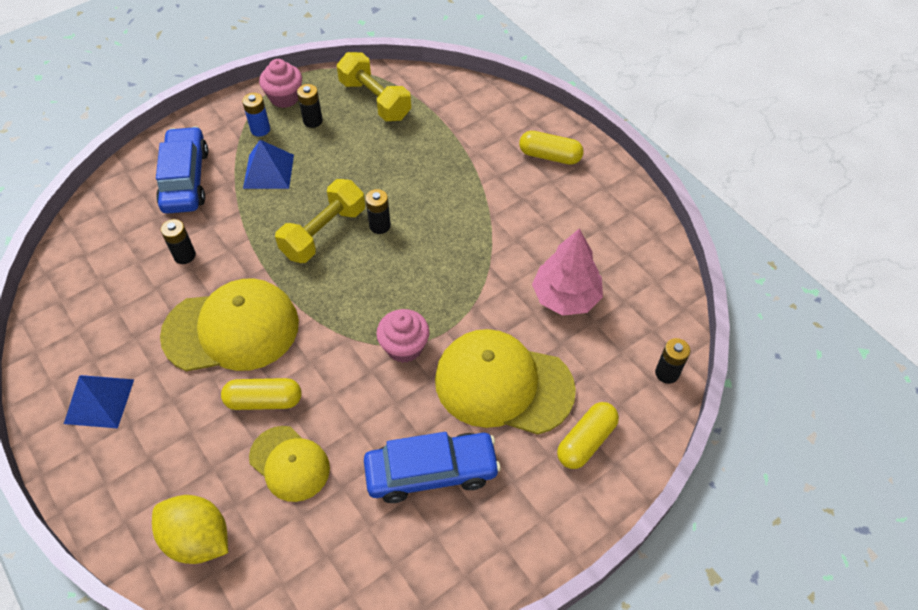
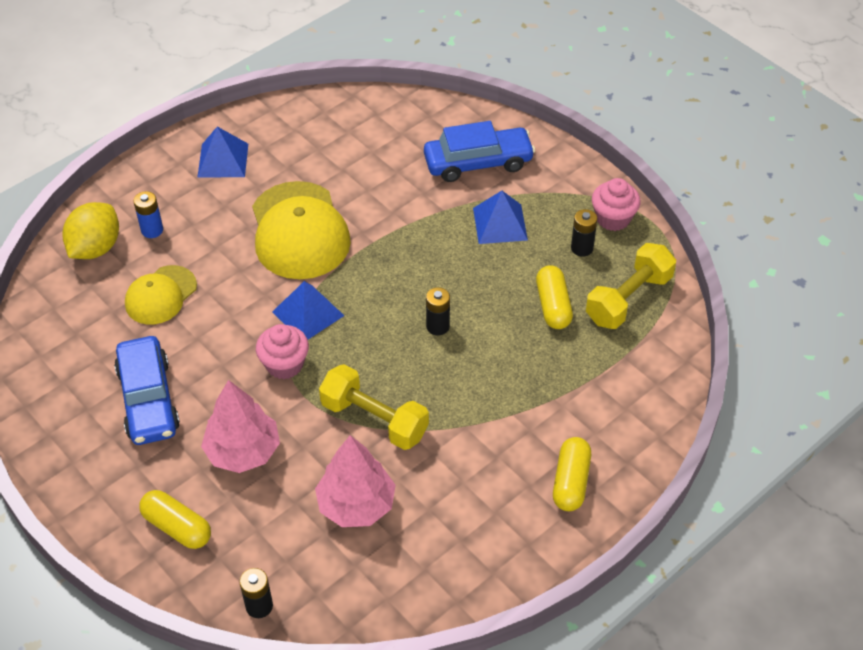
camera: 85 degrees right, 5 degrees down
(184, 255) = (382, 181): black battery -> none
(260, 129) = (559, 207): blue battery -> blue battery (152, 230)
(264, 400) = (223, 267): yellow capsule -> yellow capsule (553, 306)
(324, 232) = (422, 281): yellow dumbbell -> yellow dumbbell (374, 419)
(344, 325) = (308, 313): none -> blue pyramid
(503, 384) = (243, 451): yellow cap -> pink tree

